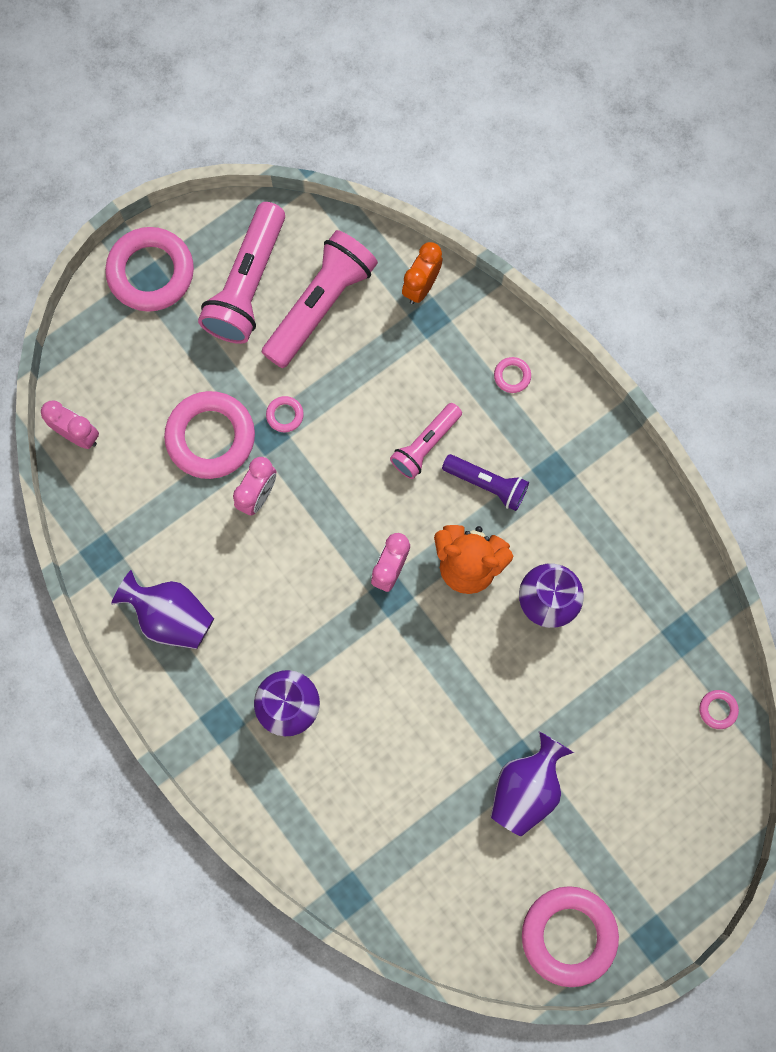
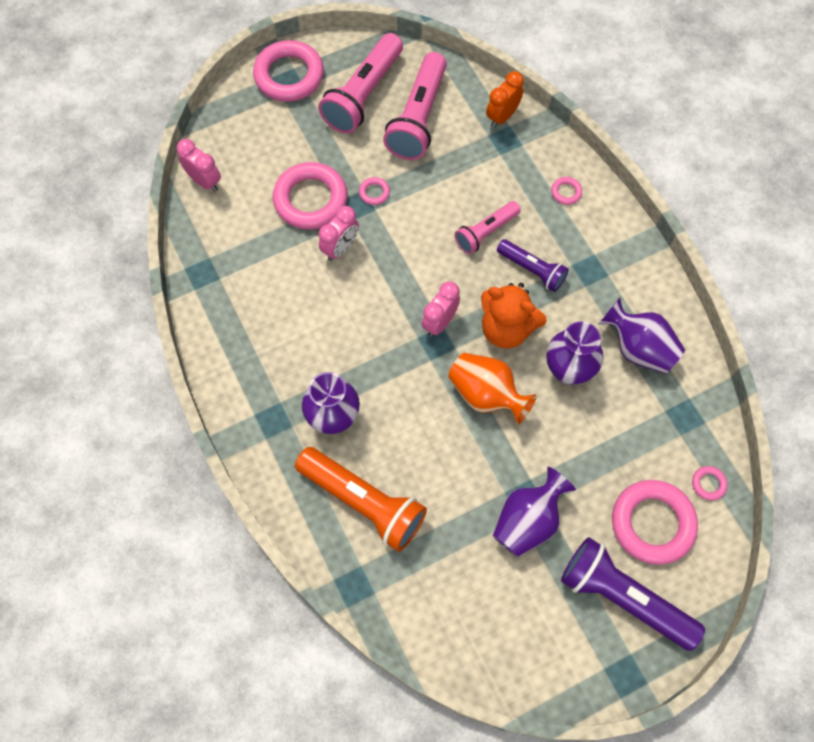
camera: 10 degrees right, 10 degrees down
(171, 616) = (248, 330): purple vase -> purple vase (638, 348)
(320, 305) = (418, 118): pink flashlight -> pink flashlight turned 150 degrees clockwise
(342, 798) = (363, 502): none -> orange flashlight
(458, 648) = (486, 395): none -> orange vase
(568, 935) = (547, 658): pink ring -> pink ring (652, 523)
(641, 855) = (623, 598): none -> purple flashlight

